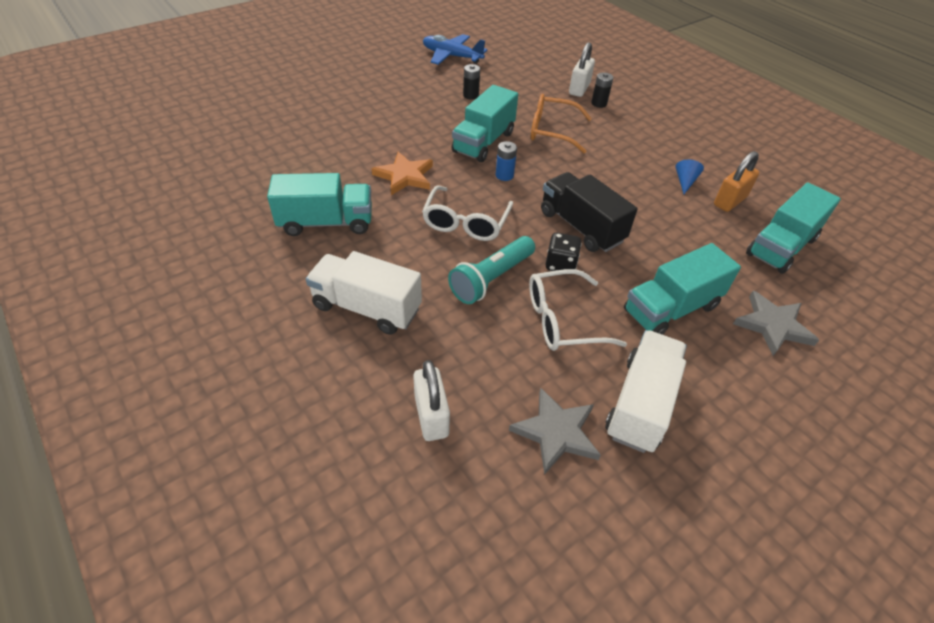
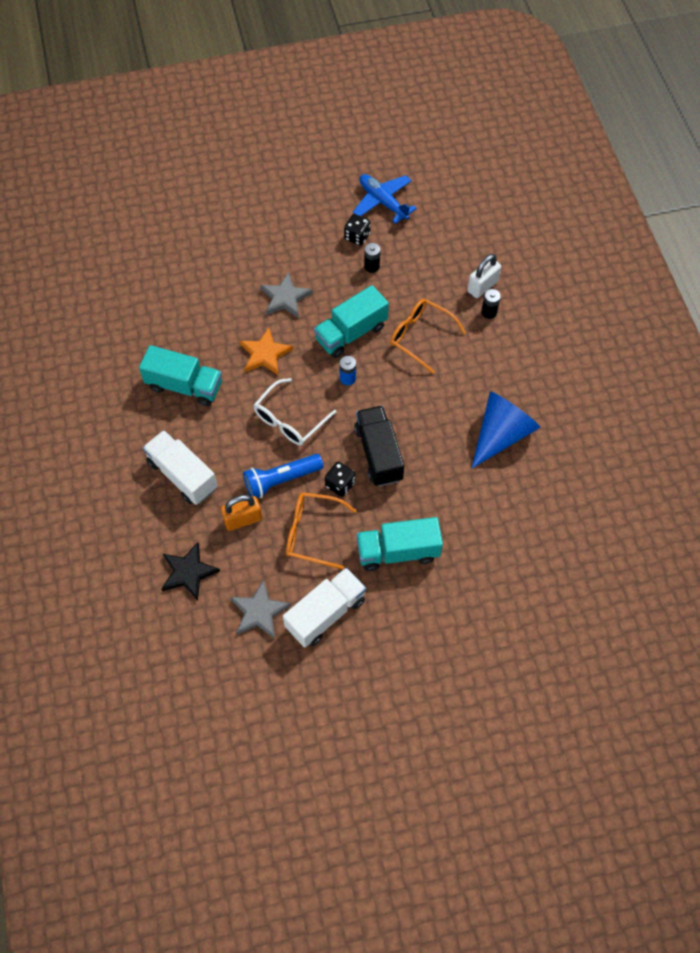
camera: 25 degrees right, 15 degrees up
(431, 416) = (188, 572): white padlock -> black star
(443, 80) = (357, 237): none -> black dice
(491, 279) = (281, 480): turquoise flashlight -> blue flashlight
(562, 320) = (312, 533): white glasses -> orange glasses
(685, 182) = (501, 434): blue cone -> blue cone, size x2.47
(729, 201) = (524, 468): orange padlock -> orange padlock (243, 519)
(773, 325) = (464, 592): grey star -> grey star (285, 298)
(781, 246) = (531, 527): turquoise truck -> none

